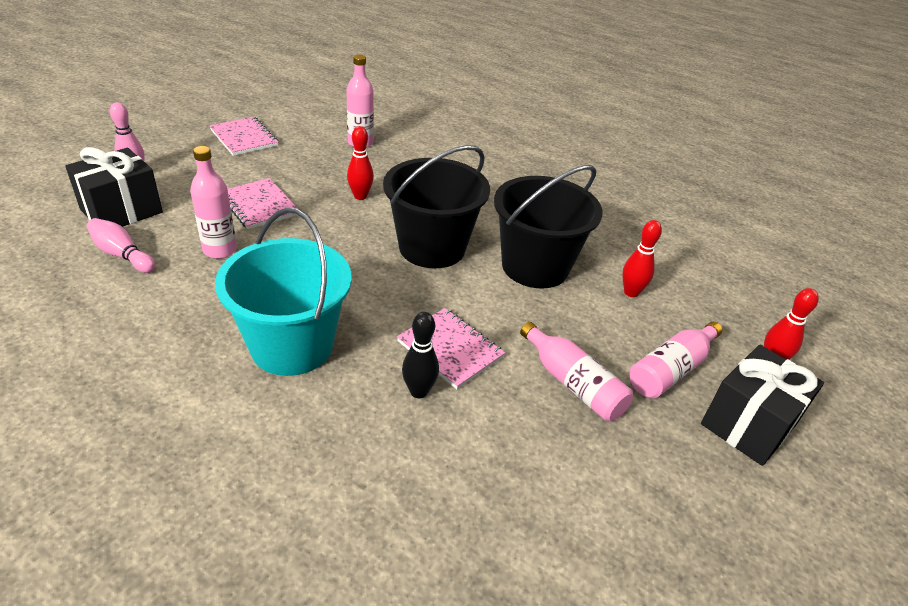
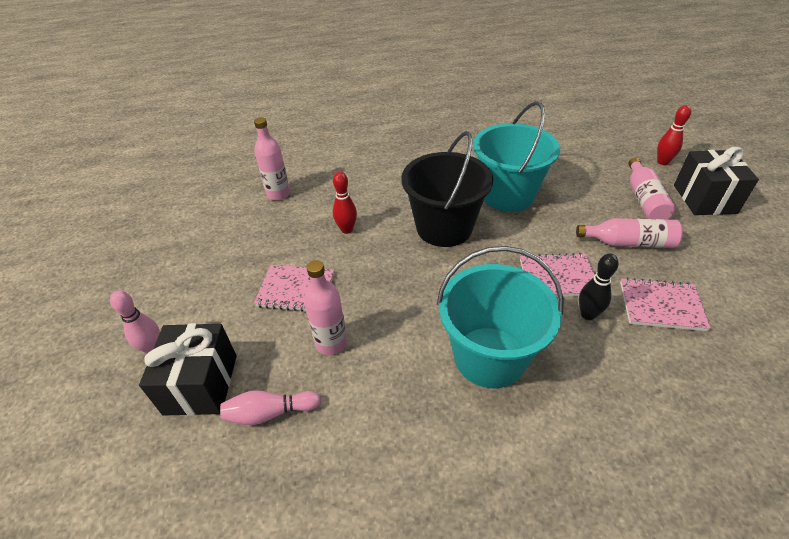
camera: 40 degrees left, 5 degrees up
(244, 138) = (187, 252): pink notebook -> pink notebook (661, 306)
(535, 266) = (507, 195): black bucket -> turquoise bucket
(631, 292) = (566, 173): red bowling pin -> none

